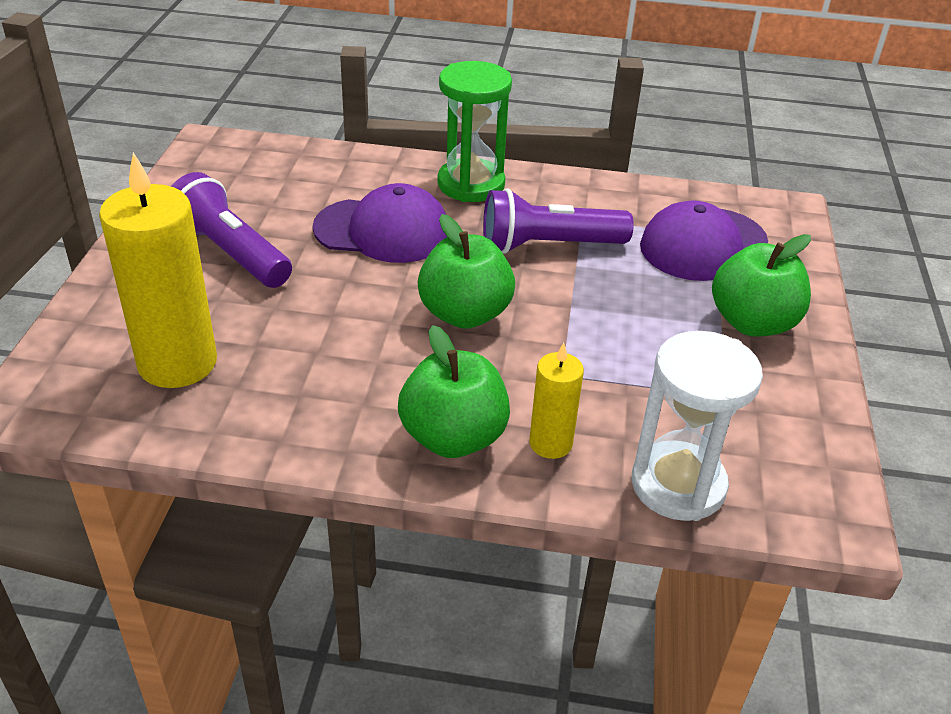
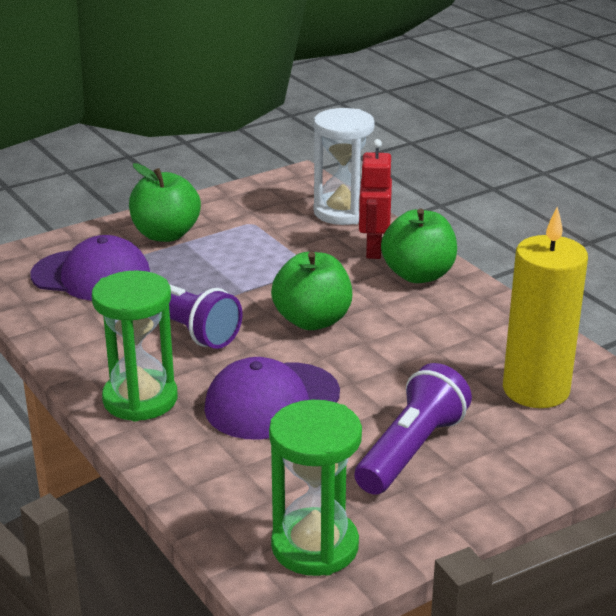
camera: 130 degrees left, 10 degrees down
(222, 169) = (315, 546): none -> green hourglass
(230, 253) = (411, 450): purple flashlight -> purple flashlight turned 150 degrees counterclockwise
(383, 231) = (271, 401): purple cap -> purple cap turned 90 degrees counterclockwise
(550, 443) = (373, 250): yellow candle -> red robot

